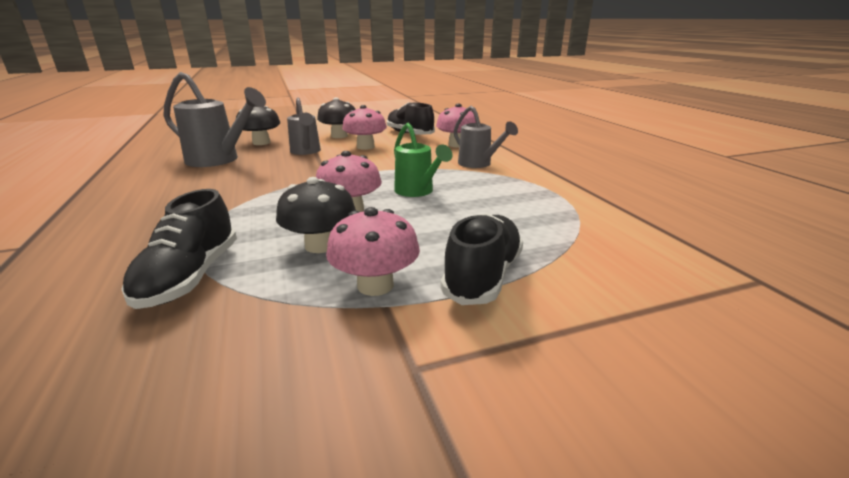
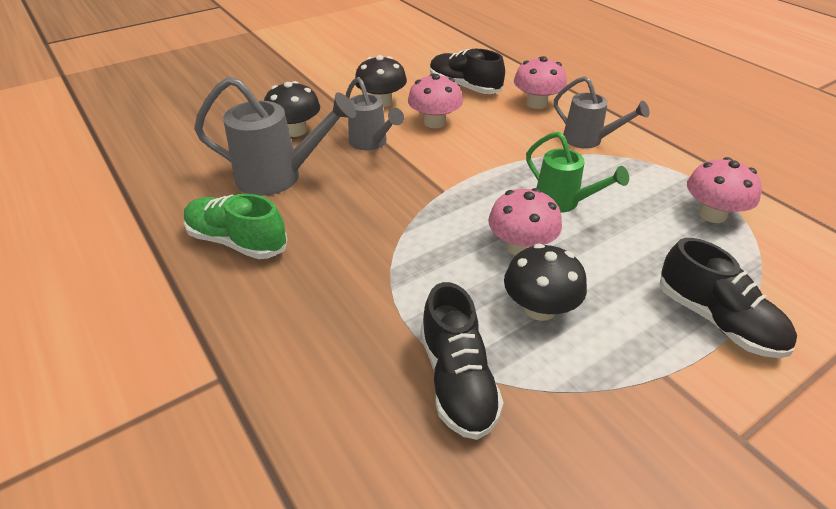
camera: 15 degrees left, 15 degrees up
(144, 184) = (237, 241): none -> green shoe
(375, 285) = (636, 352): pink mushroom -> pink mushroom (712, 214)
(483, 276) = (717, 320): black shoe -> black shoe turned 135 degrees clockwise

